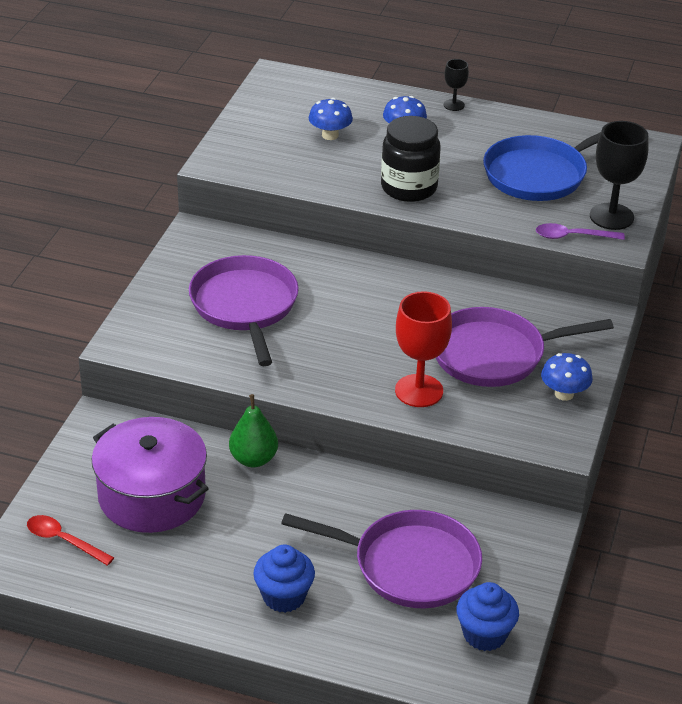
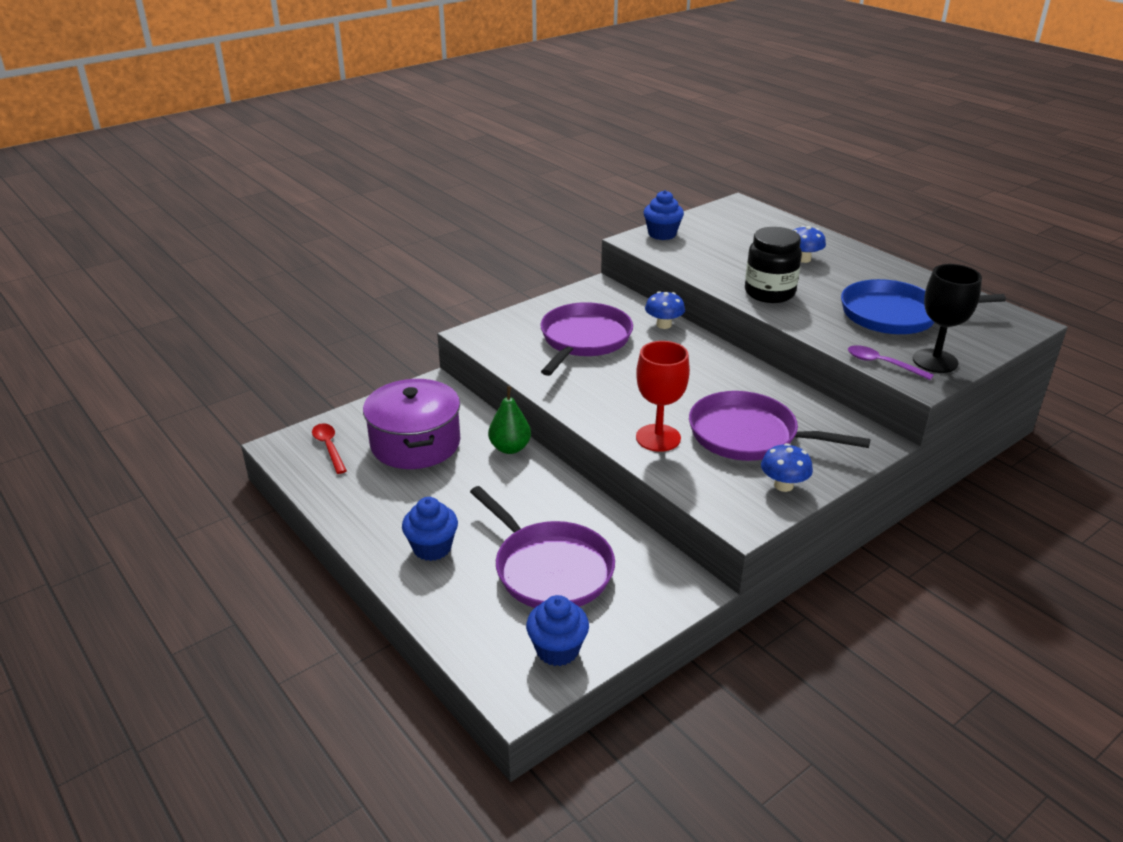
camera: 35 degrees right, 5 degrees down
(235, 145) = (662, 234): none -> blue cupcake
(330, 135) = (741, 246): blue mushroom -> blue mushroom (663, 325)
(454, 105) = (865, 253): black goblet -> none

